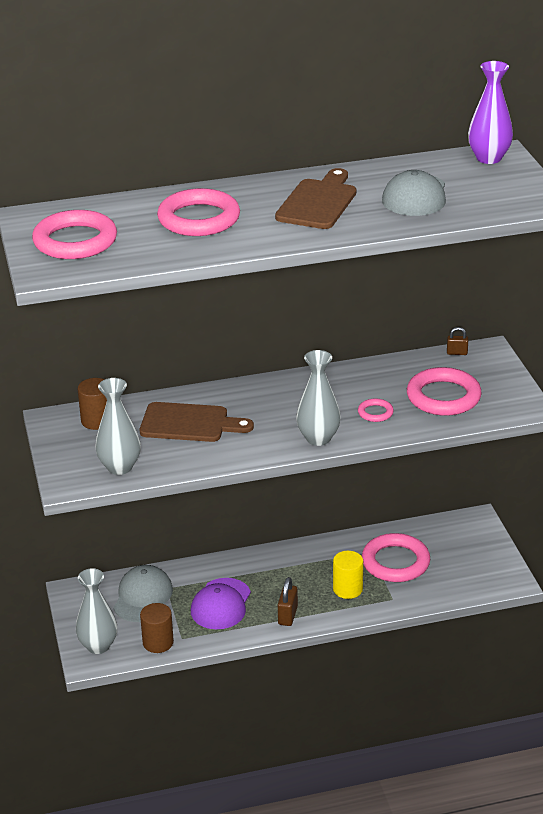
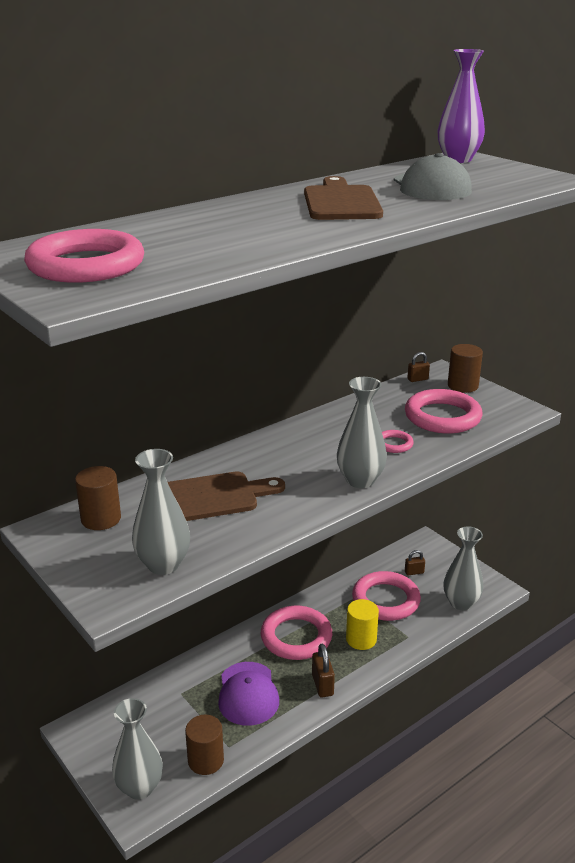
camera: 25 degrees left, 5 degrees down
(143, 597) = (160, 711): grey cap -> none
(199, 219) = (224, 228): pink ring -> pink ring (296, 637)
(442, 544) = (414, 572): none -> brown padlock
(465, 584) = (461, 603): none -> grey vase
(493, 369) = (462, 386): none -> brown cylinder

